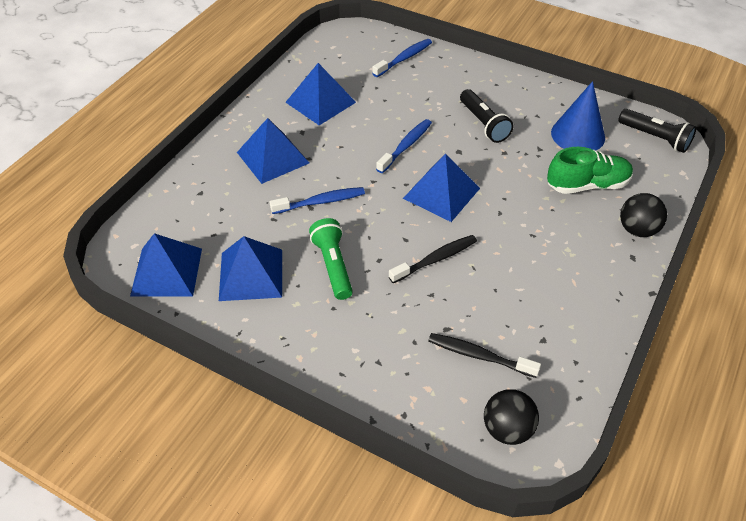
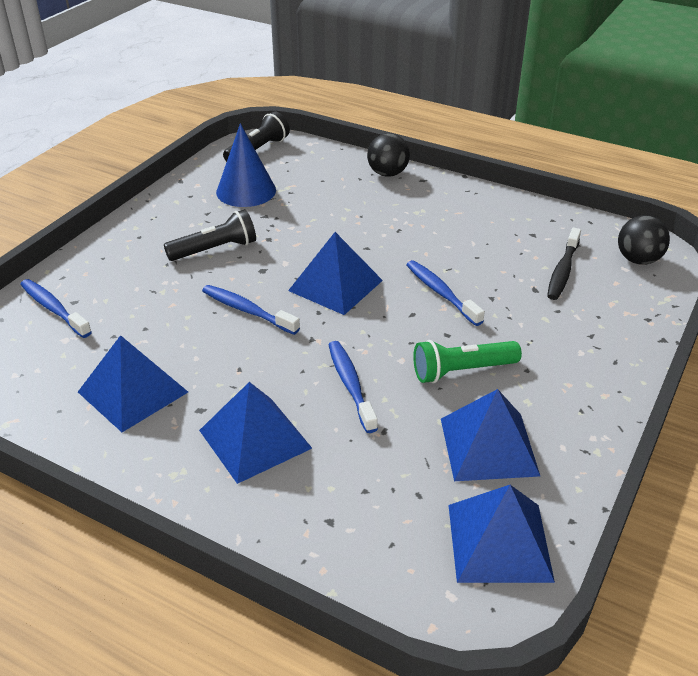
camera: 90 degrees left, 10 degrees down
(436, 259) = (441, 293): black toothbrush -> blue toothbrush
(587, 185) = (325, 193): green shoe -> none

